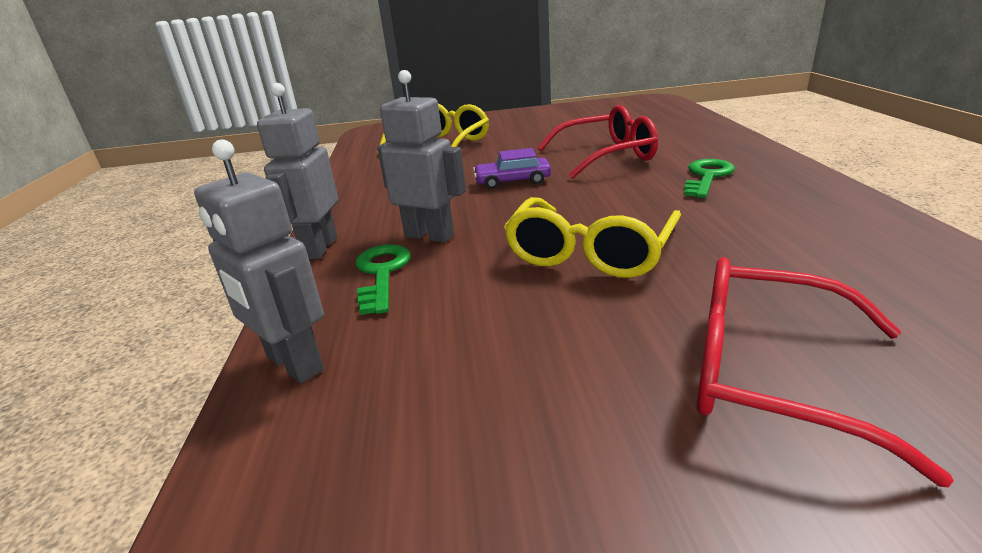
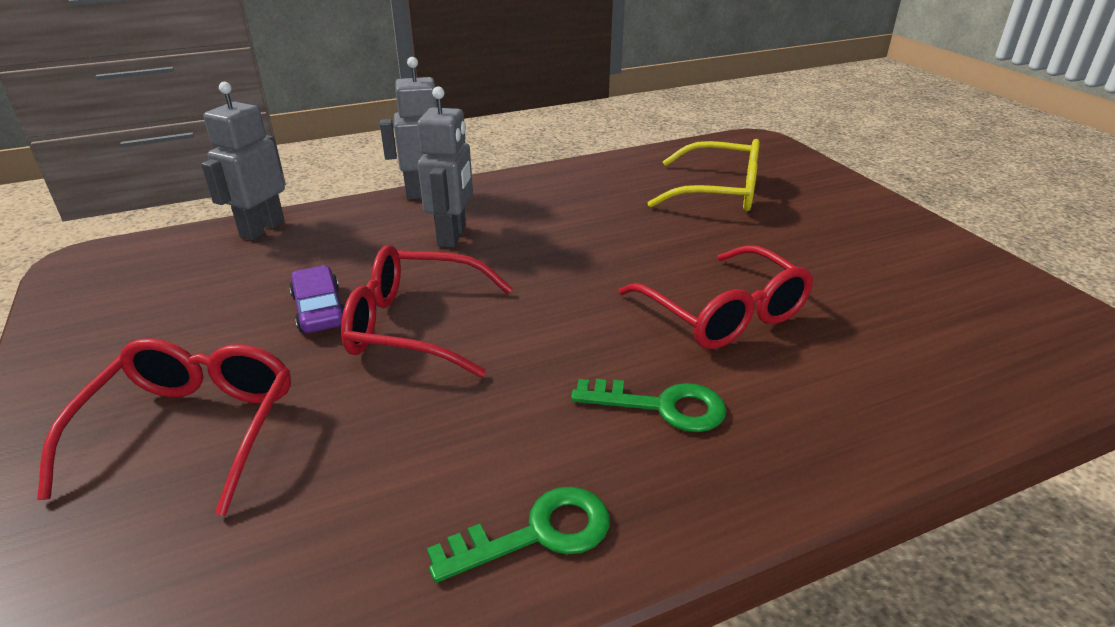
camera: 70 degrees right, 5 degrees up
(381, 273) = (381, 230): green key -> green key (537, 533)
(512, 181) = (604, 257): purple car -> purple car (319, 310)
(589, 253) = (415, 325): yellow glasses -> red glasses

